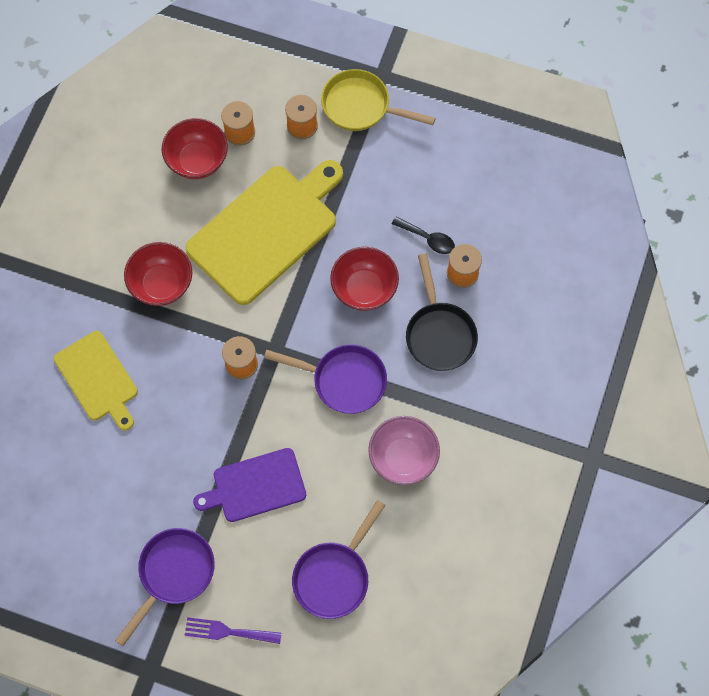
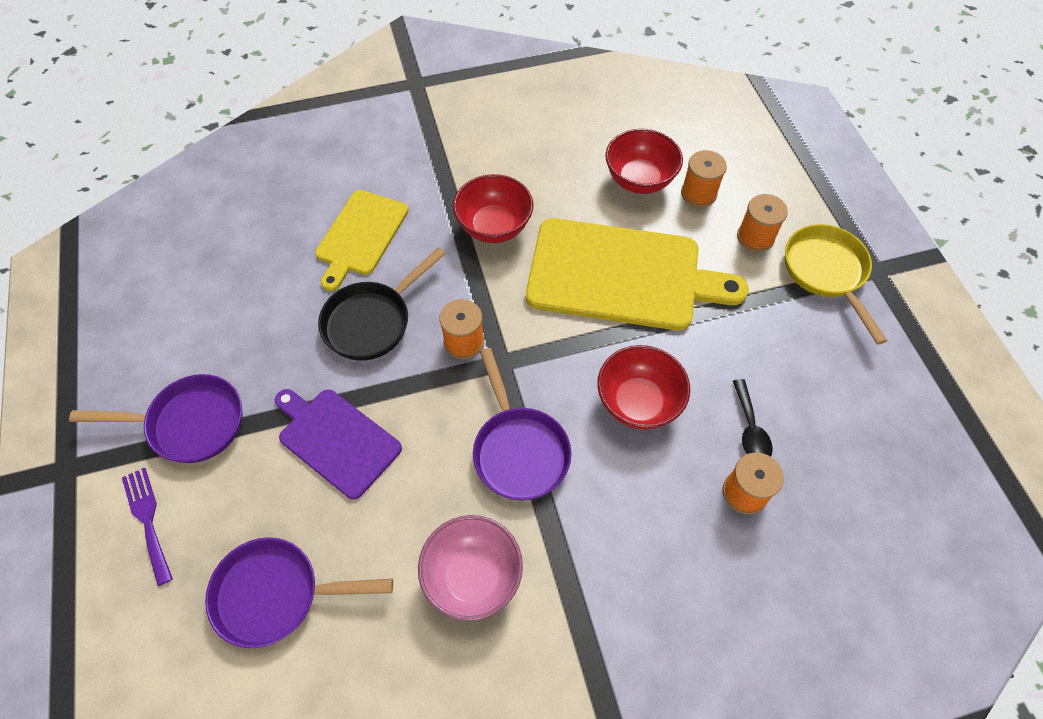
camera: 55 degrees right, 10 degrees down
(439, 333) = (652, 516): black pan -> black pan (372, 321)

